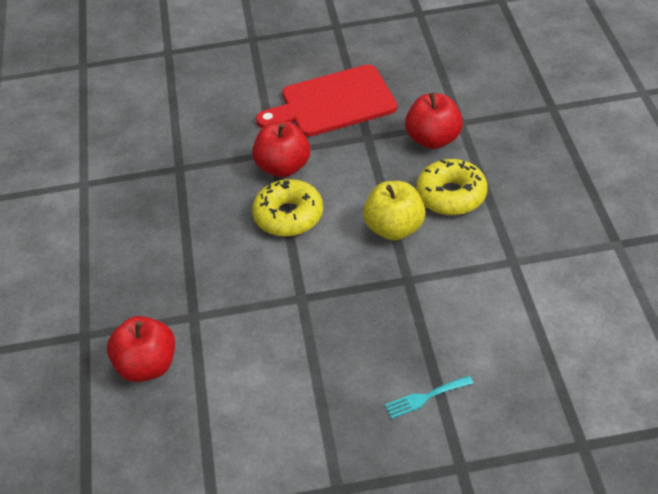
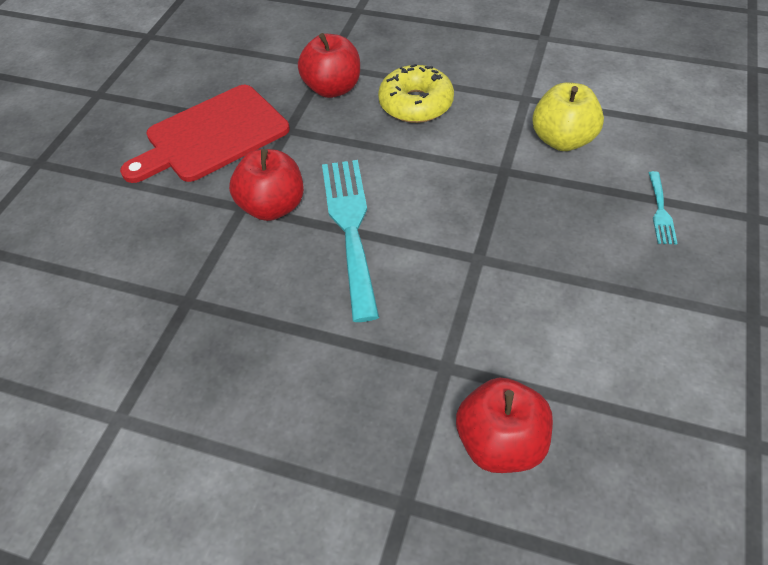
camera: 65 degrees left, 5 degrees up
(288, 216) = (350, 227): yellow donut -> turquoise fork
(333, 103) = (212, 136): red cutting board -> red cutting board turned 45 degrees clockwise
(394, 228) = (430, 155): yellow apple -> yellow apple (562, 140)

